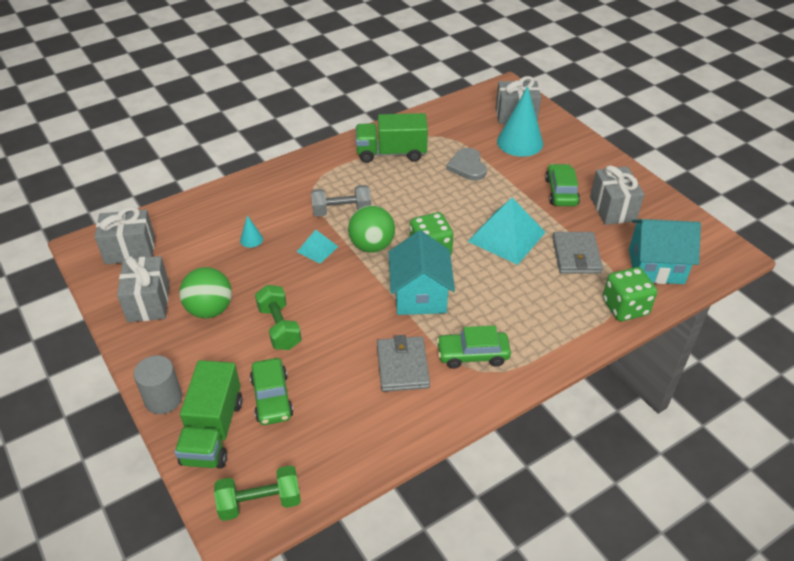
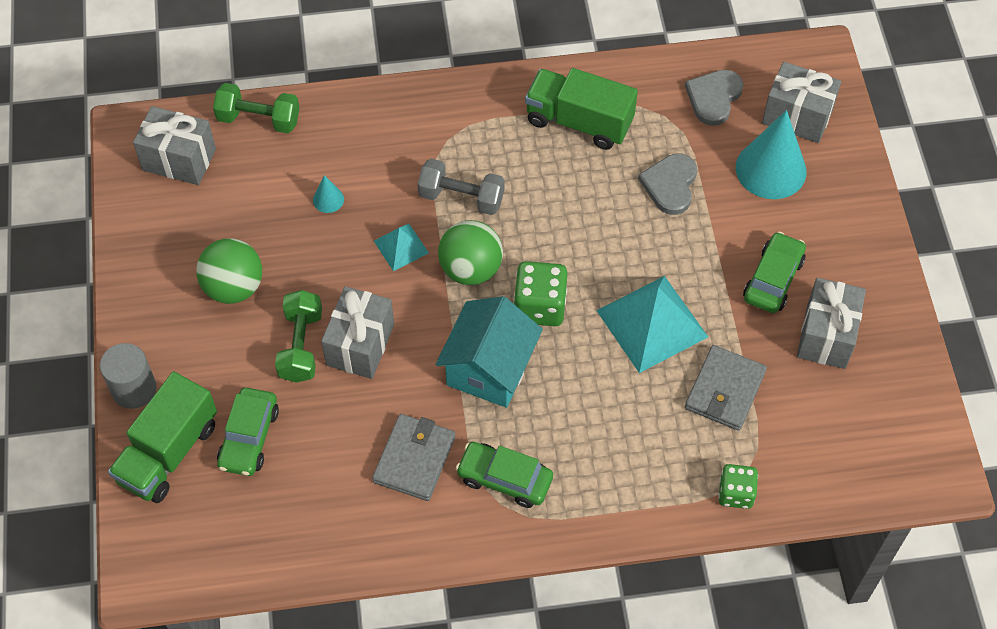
camera: 25 degrees right, 15 degrees up
(148, 302) = (170, 248): grey gift -> grey gift (360, 345)
(260, 502) = (179, 559): green dumbbell -> green dumbbell (258, 119)
(463, 120) = (713, 98): none -> grey heart
(625, 307) = (735, 493): green dice -> green dice, size x0.66
(656, 266) = (820, 450): turquoise house -> none

